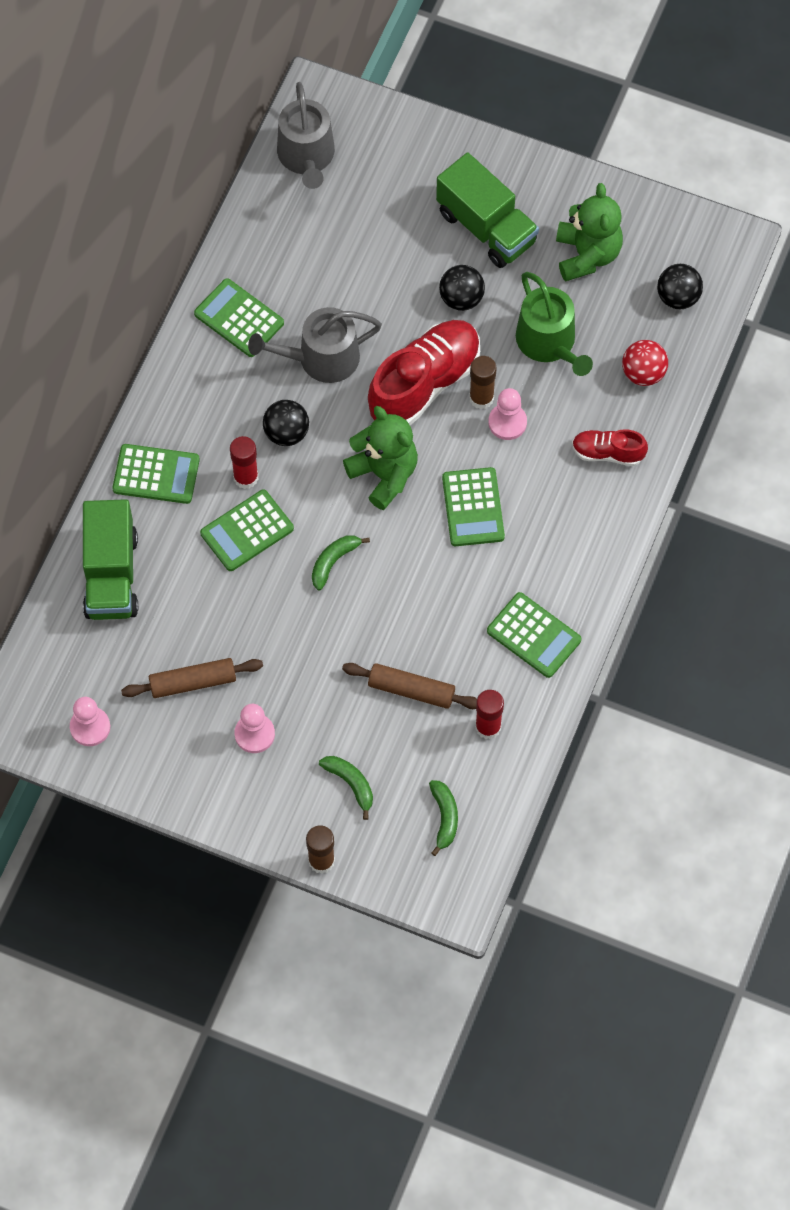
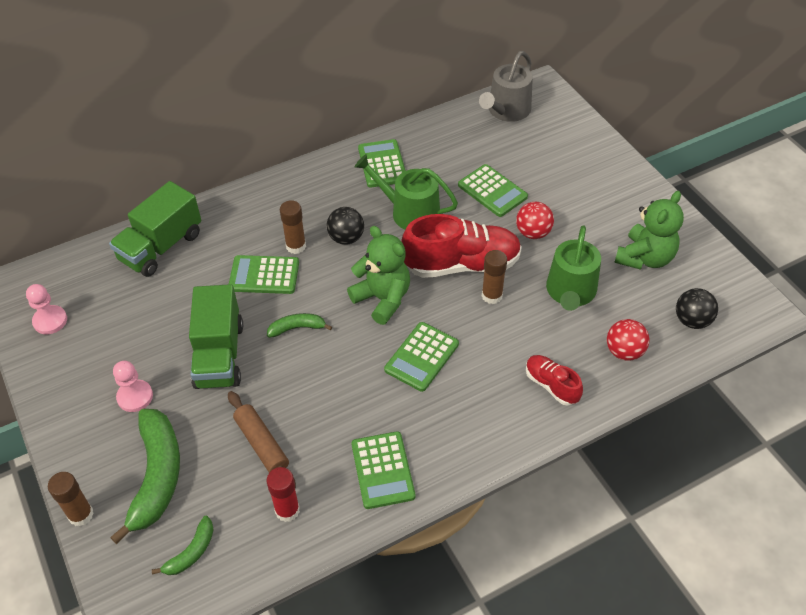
camera: 40 degrees right, 15 degrees down
(156, 474) = (246, 212): green calculator -> green calculator (492, 191)
(193, 682) = (135, 338): brown rolling pin -> none
(246, 477) = (296, 246): red glue stick -> brown glue stick
(320, 358) = (409, 212): grey watering can -> green watering can
(351, 784) = (157, 476): green banana -> green banana, size x2.02
(384, 474) = (382, 299): green teddy bear -> green teddy bear turned 45 degrees counterclockwise
(461, 298) = (533, 233): black ball -> red ball
(486, 227) = (587, 205): green truck -> green truck (219, 355)
(507, 422) = (496, 321): pink pawn -> none

